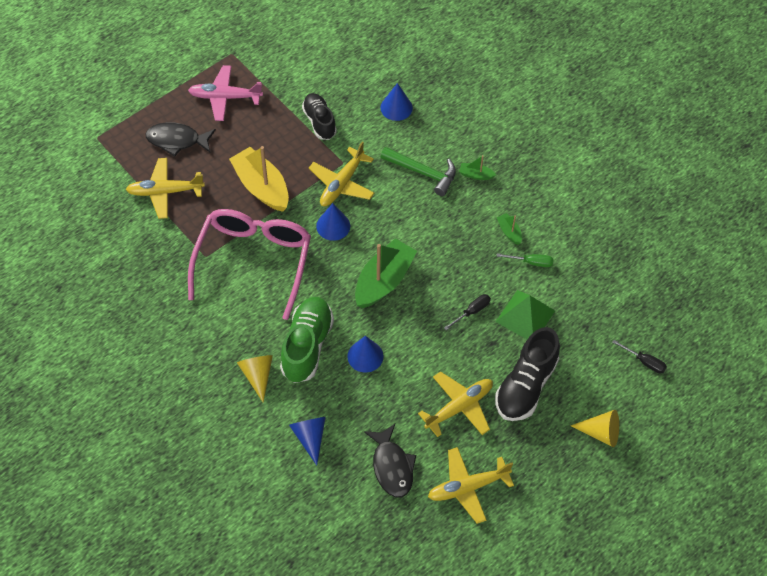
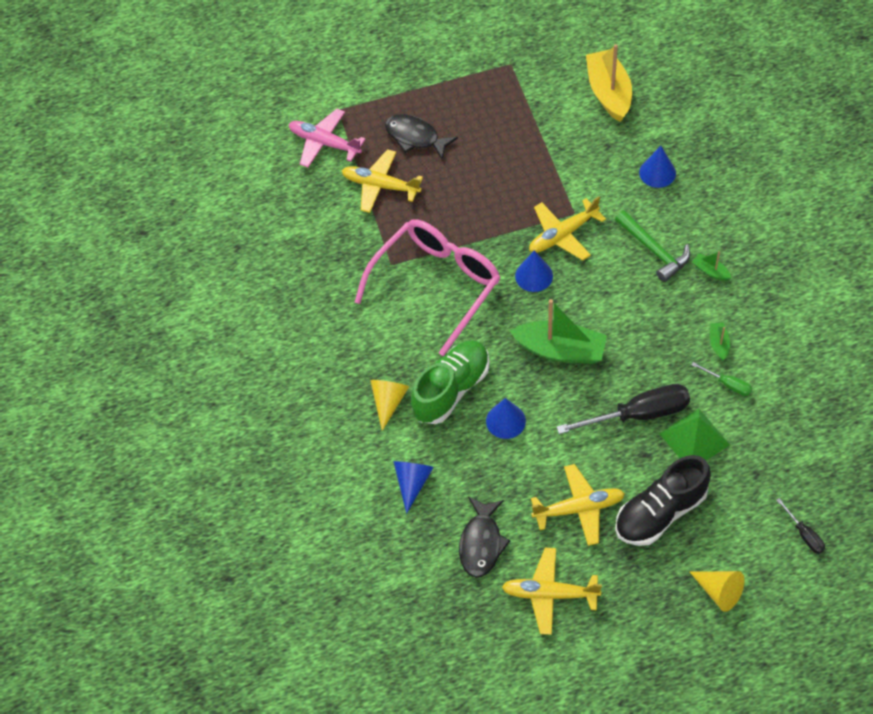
camera: 30 degrees right, 0 degrees up
(225, 97) = (483, 107): pink plane -> pink plane (324, 143)
(261, 187) = (479, 211): yellow boat -> yellow boat (609, 92)
(319, 122) = (569, 163): black shoe -> none
(384, 281) = (560, 350): green boat -> green boat turned 45 degrees clockwise
(472, 311) = (639, 414): black screwdriver -> black screwdriver, size x2.08

